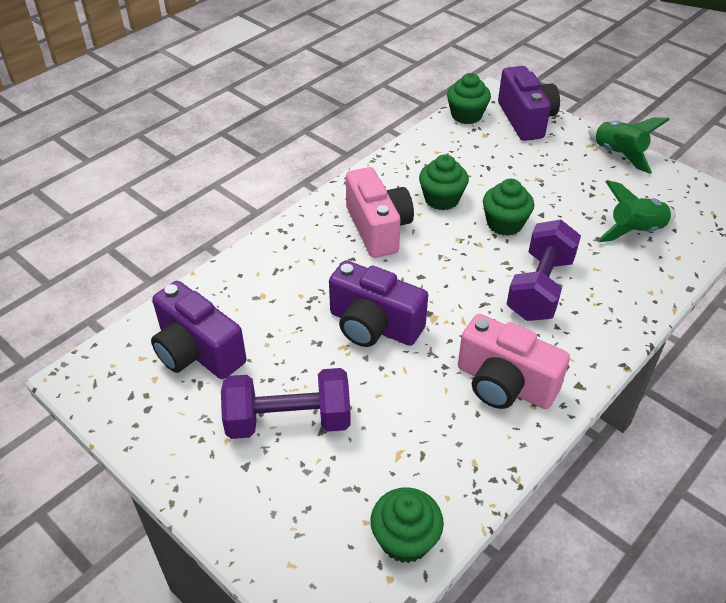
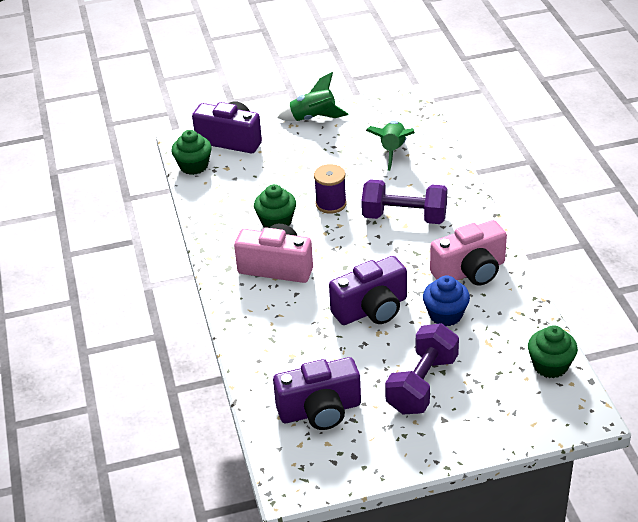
camera: 55 degrees left, 5 degrees down
(414, 393) = (445, 315): none -> blue cupcake
(504, 224) = (331, 204): green cupcake -> purple spool
(540, 288) = (404, 217): purple dumbbell -> purple dumbbell turned 45 degrees counterclockwise

